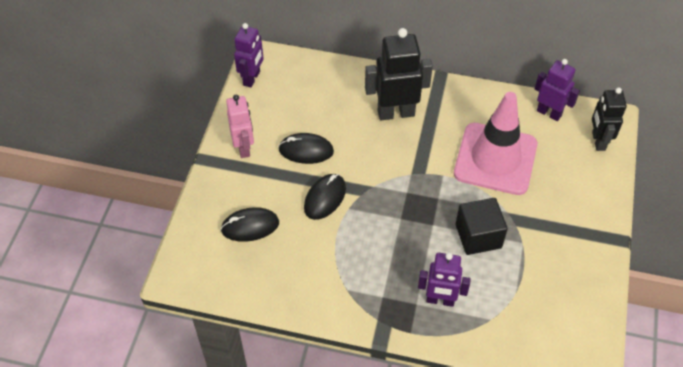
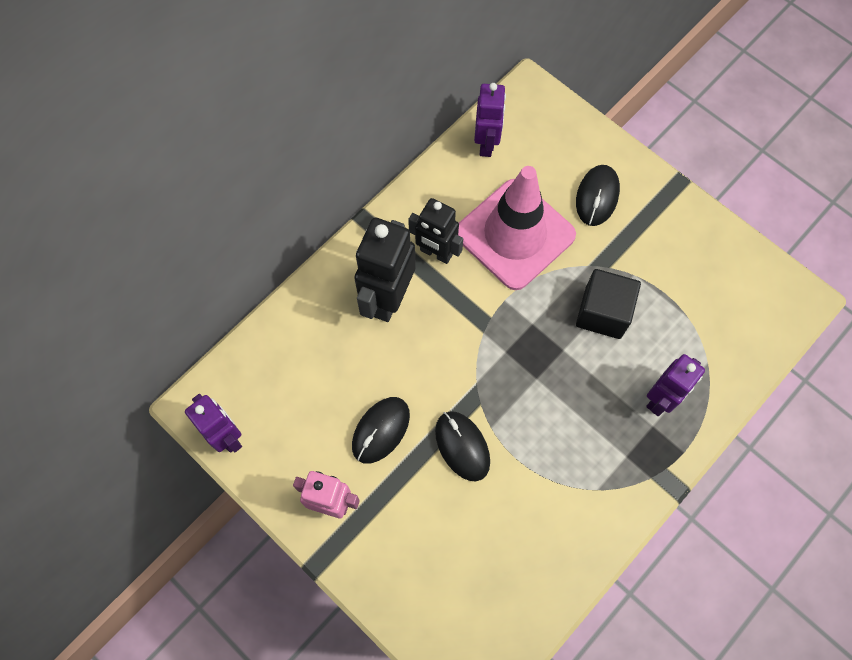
camera: 60 degrees left, 15 degrees up
(250, 226) = (453, 555): black mouse -> black mouse (597, 197)
(549, 113) = (486, 144): purple robot -> purple robot turned 120 degrees clockwise
(598, 141) = (551, 122): black robot -> black robot (436, 253)

